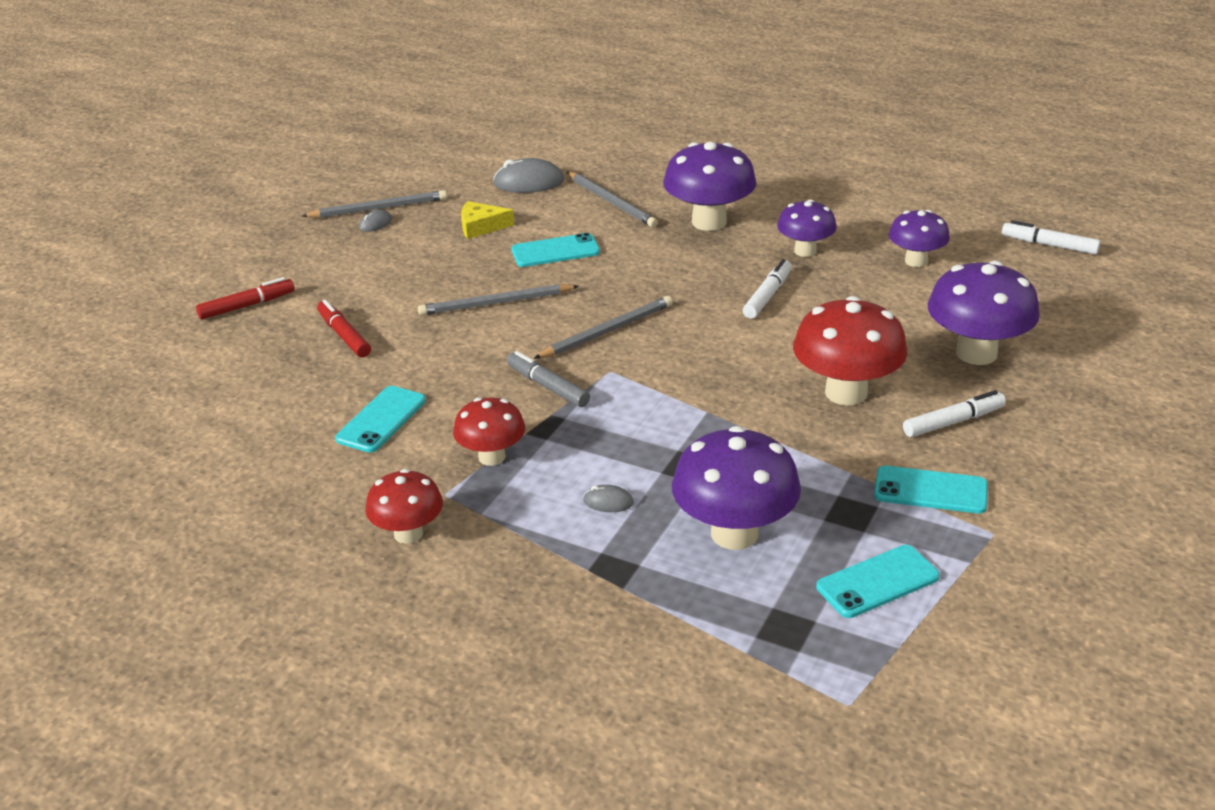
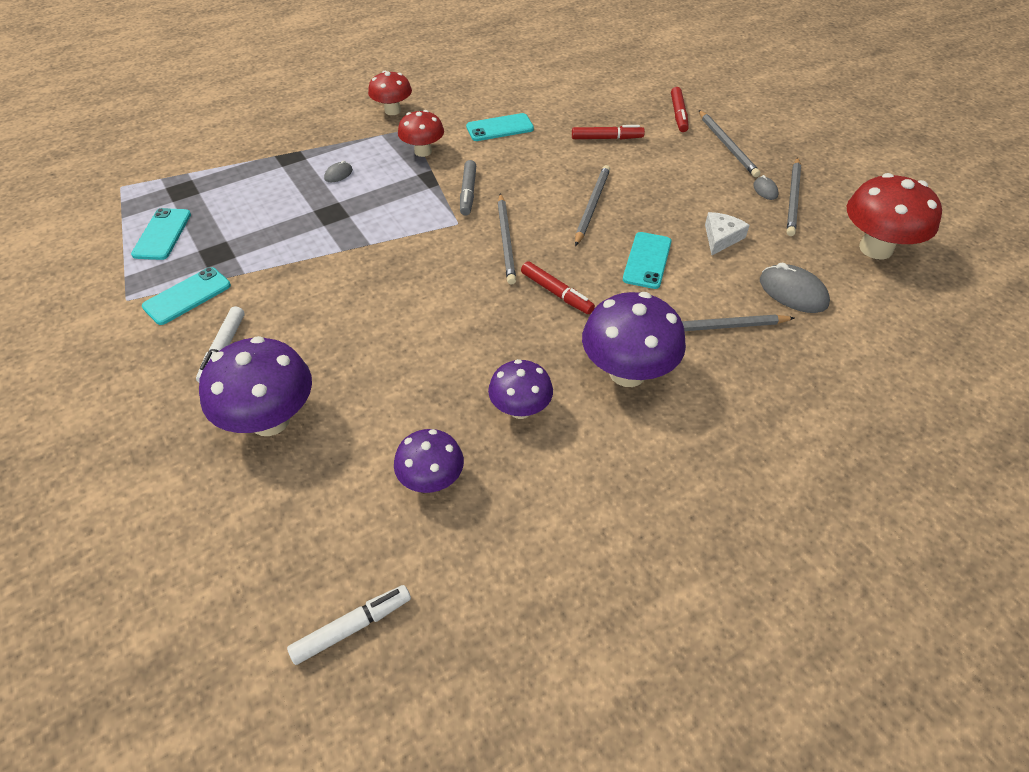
camera: 120 degrees right, 15 degrees up
(300, 261) = (727, 145): none -> grey pencil
(381, 419) = (499, 128): turquoise phone -> turquoise phone turned 75 degrees counterclockwise
(481, 227) = (721, 238): yellow cheese -> white cheese
(528, 182) = (792, 292): grey mouse -> grey mouse turned 75 degrees counterclockwise
(548, 386) = (468, 193): grey marker -> grey marker turned 105 degrees clockwise
(653, 279) = (556, 293): none -> red marker
(734, 533) = (260, 204): purple mushroom -> none
(767, 296) = (472, 344): white marker -> none
(846, 393) = (314, 316): red mushroom -> red mushroom (875, 248)

